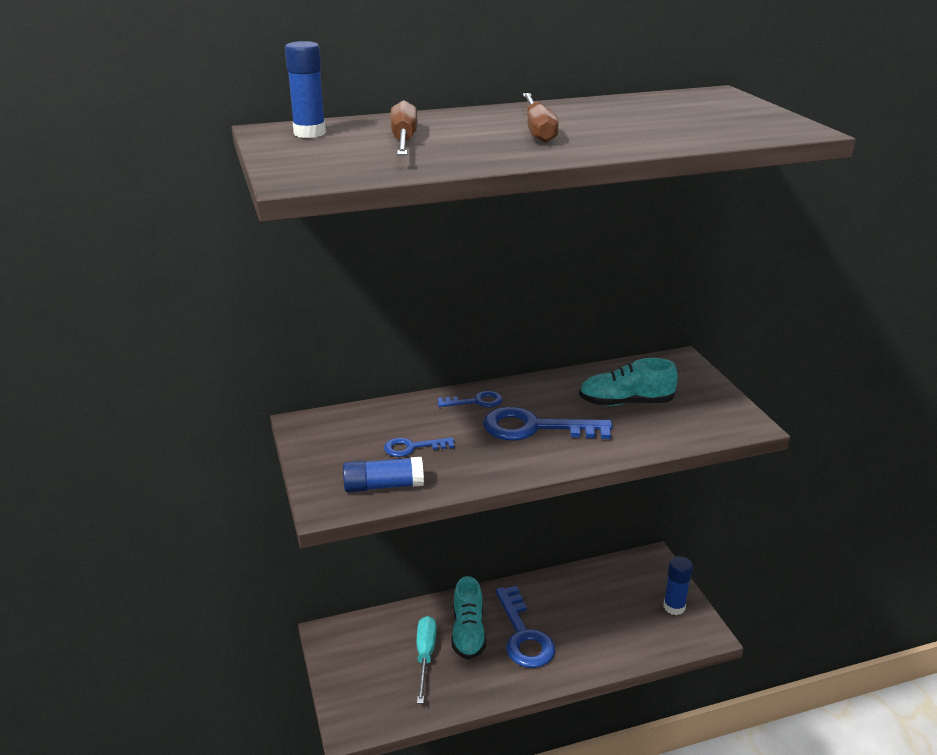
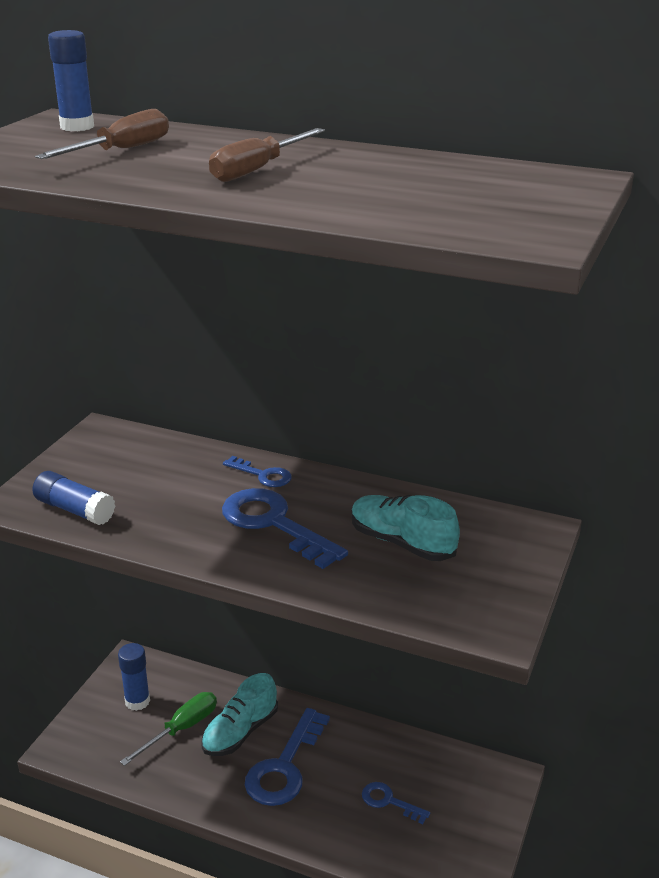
camera: 40 degrees right, 0 degrees up
(412, 447) = (146, 490): blue key -> blue key (389, 801)
(425, 656) = (181, 729): turquoise screwdriver -> green screwdriver
(674, 607) = (468, 838): blue glue stick -> blue glue stick (137, 701)

